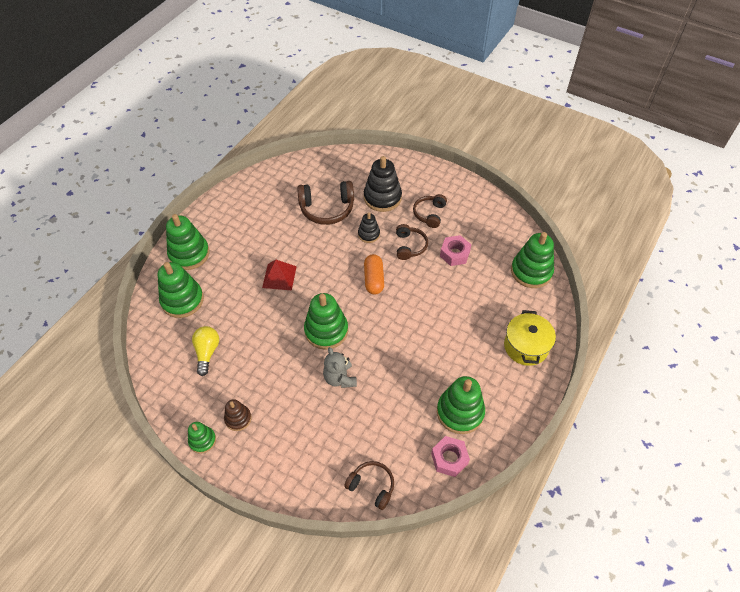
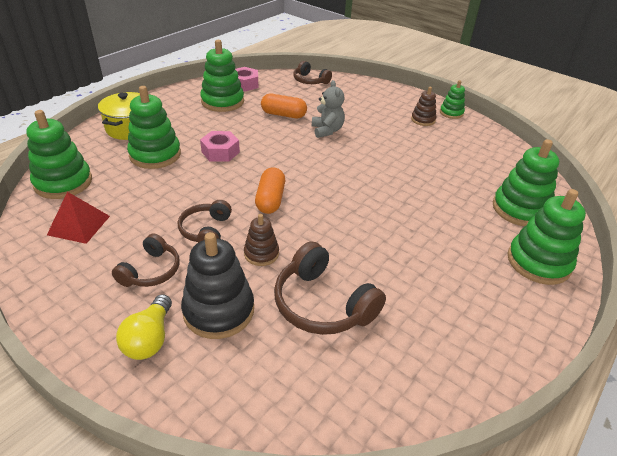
camera: 175 degrees left, 15 degrees down
(207, 352) = (468, 162): yellow light bulb -> yellow light bulb (149, 339)
(279, 277) = (397, 218): red pyramid -> red pyramid (79, 225)
(326, 330) = (337, 163): green stacking toy -> green stacking toy (155, 155)
(327, 208) = (323, 304): brown headphones -> brown headphones turned 135 degrees counterclockwise
(369, 234) = (261, 254): black stacking toy -> brown stacking toy
(388, 399) = (283, 115): none -> orange capsule
(454, 254) = (148, 213): pink nut -> pink nut (220, 152)

